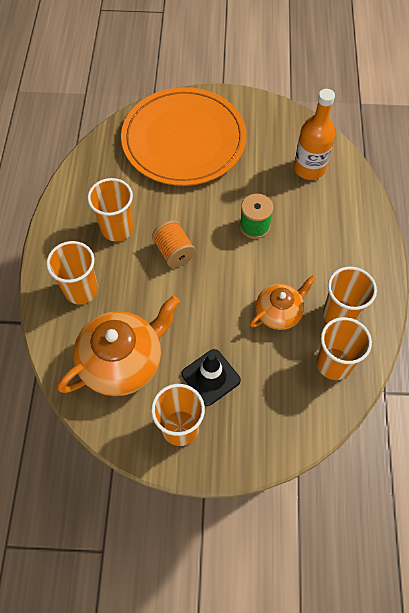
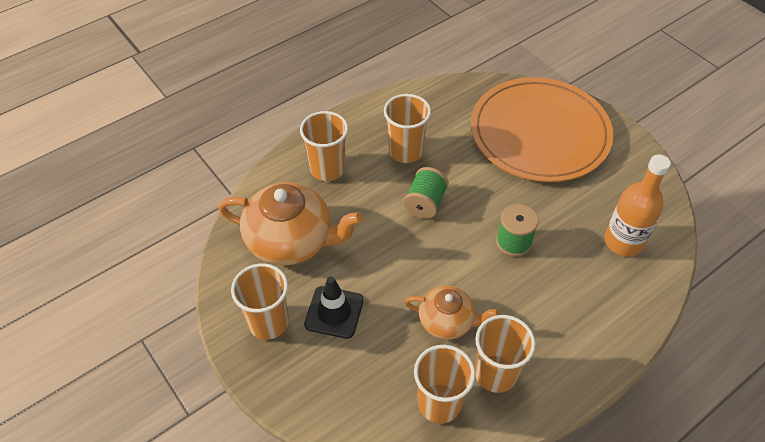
camera: 50 degrees right, 10 degrees down
(174, 252) = (425, 203): orange spool -> green spool

